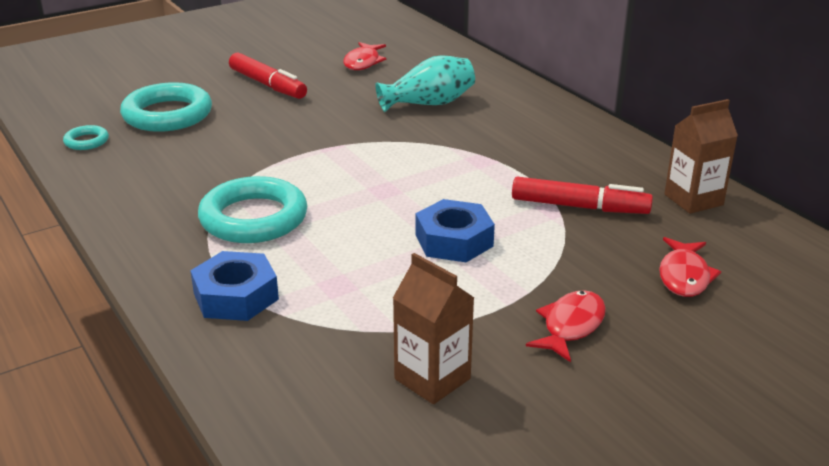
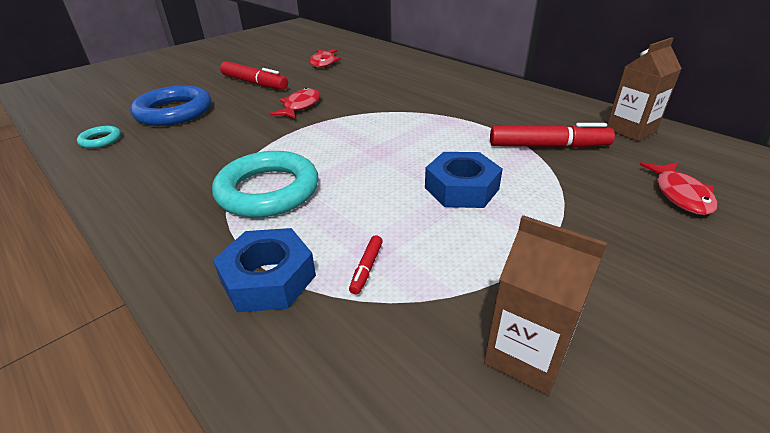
camera: 10 degrees left, 5 degrees up
(167, 114) = (174, 112): turquoise ring -> blue ring
(326, 300) = (366, 268): none -> red marker
(429, 103) = (385, 84): turquoise vase -> none
(571, 326) = (623, 261): red fish -> red fish (300, 106)

